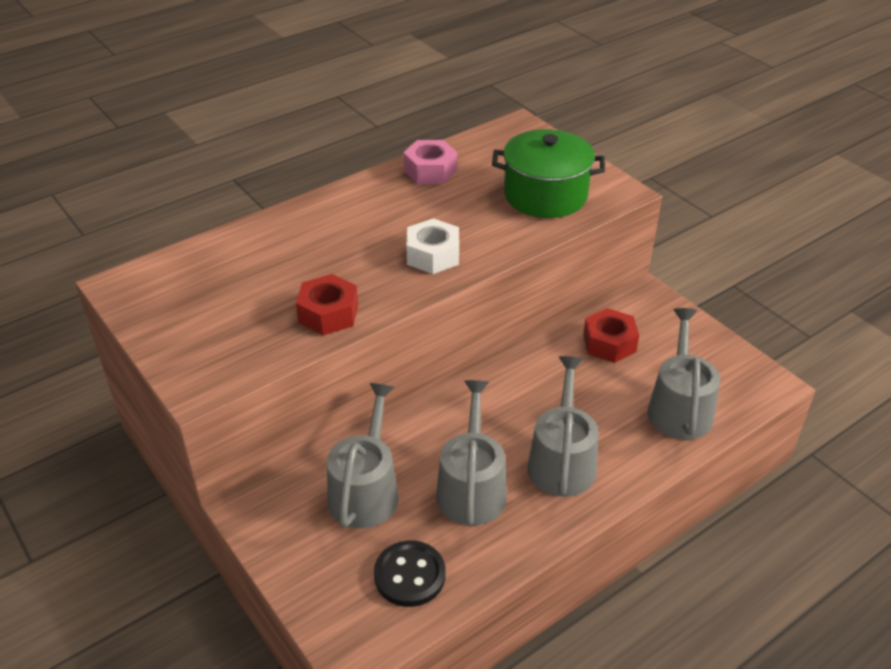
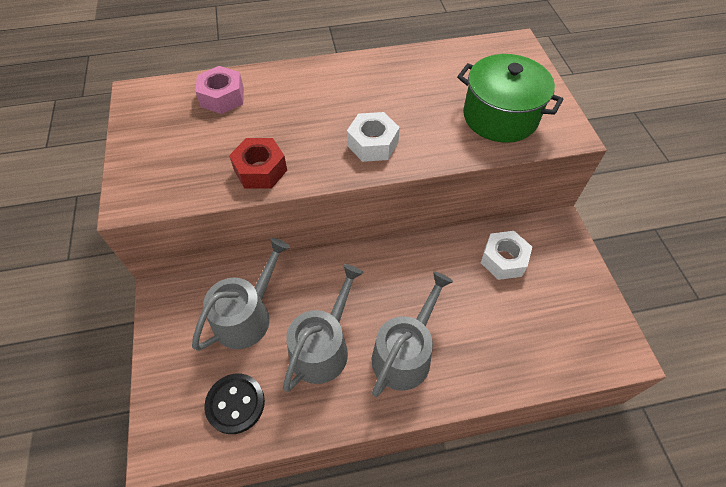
camera: 25 degrees right, 15 degrees up
(430, 171) = (418, 65): pink nut -> pink nut (222, 97)
(609, 343) = (503, 260): red nut -> white nut
(679, 407) = (530, 344): grey watering can -> none

